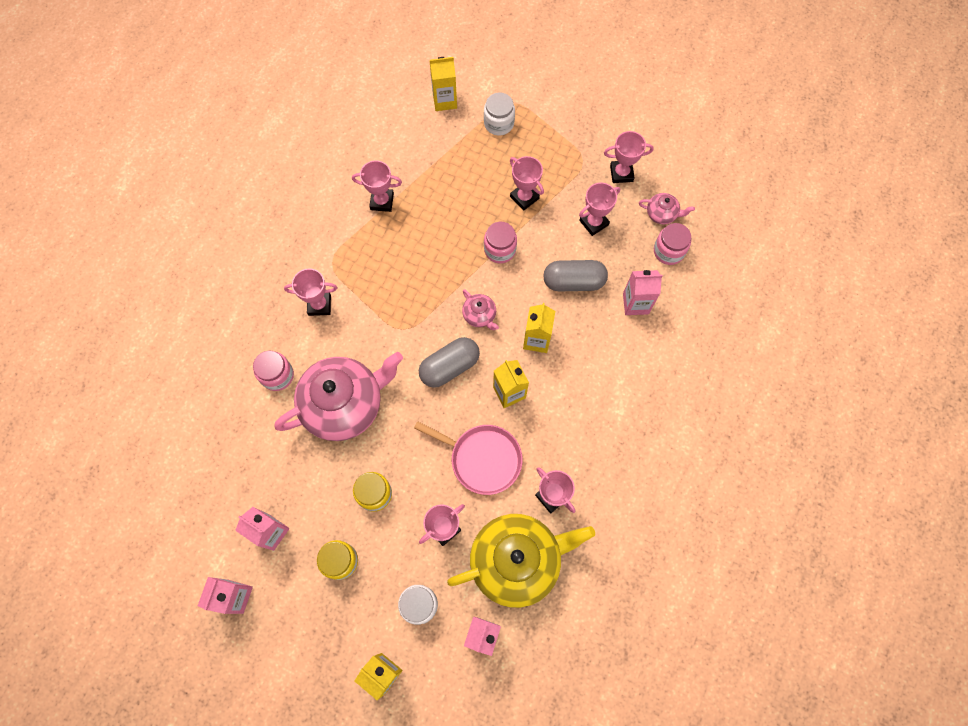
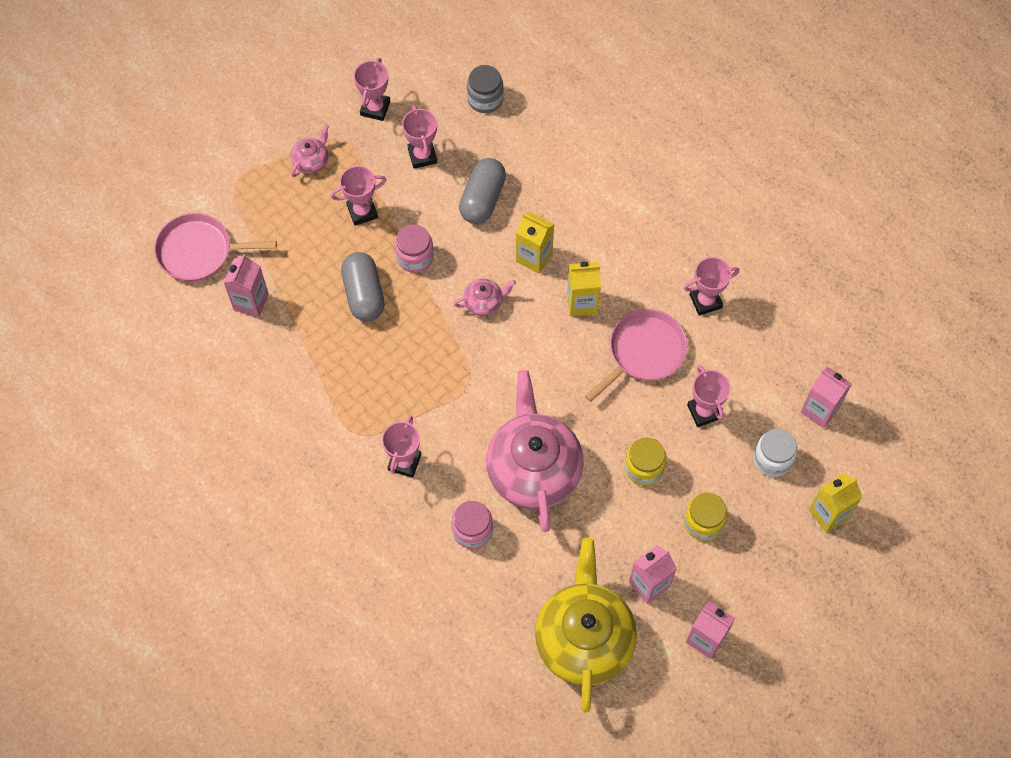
camera: 70 degrees left, 5 degrees down
(382, 201) = (302, 358): pink trophy -> none
(444, 100) = (199, 251): yellow carton -> pink pan
(449, 367) = (531, 351): grey capsule -> grey capsule (364, 294)
(499, 123) = (256, 205): white jar -> none
(517, 560) = (758, 354): yellow teapot -> yellow teapot (584, 638)
(635, 303) = (531, 151): pink carton -> pink carton (251, 302)
(662, 214) = (440, 89): pink teapot -> pink teapot (311, 161)
(668, 251) = (485, 99): pink jar -> grey jar

